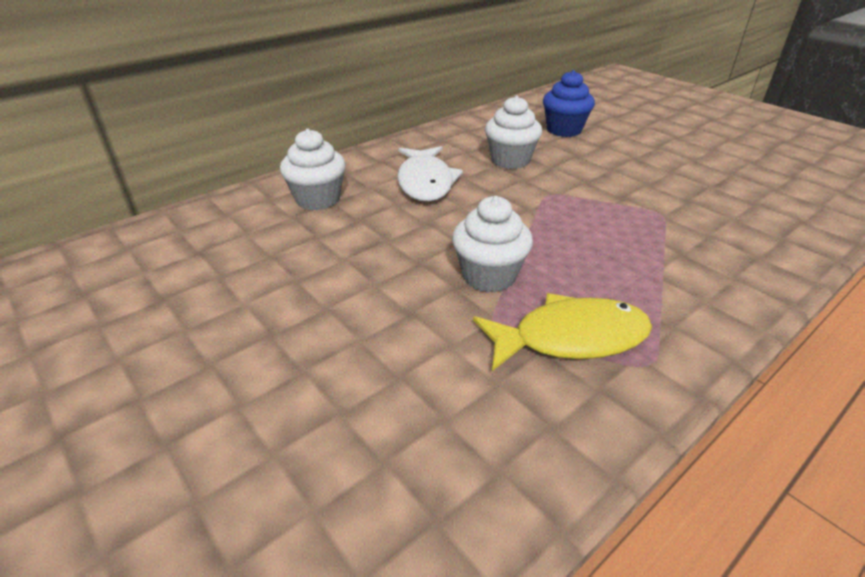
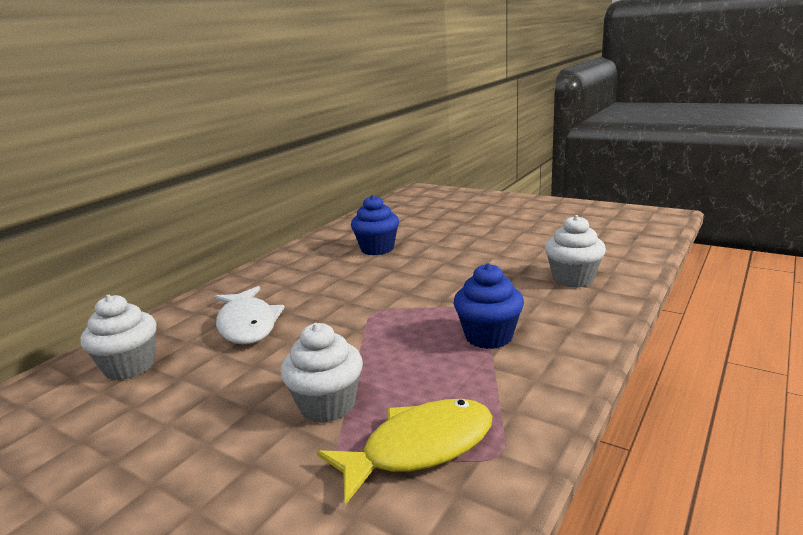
camera: 15 degrees left, 15 degrees down
(510, 160) = (330, 286): white cupcake -> white cupcake (573, 279)
(664, 245) = (488, 336): none -> blue cupcake

